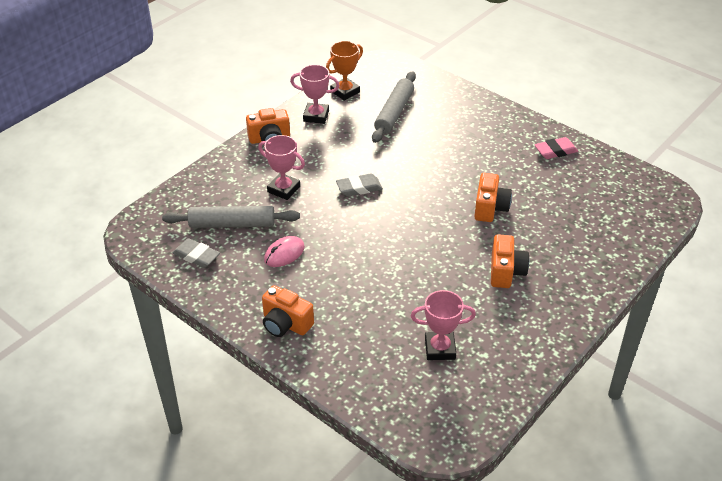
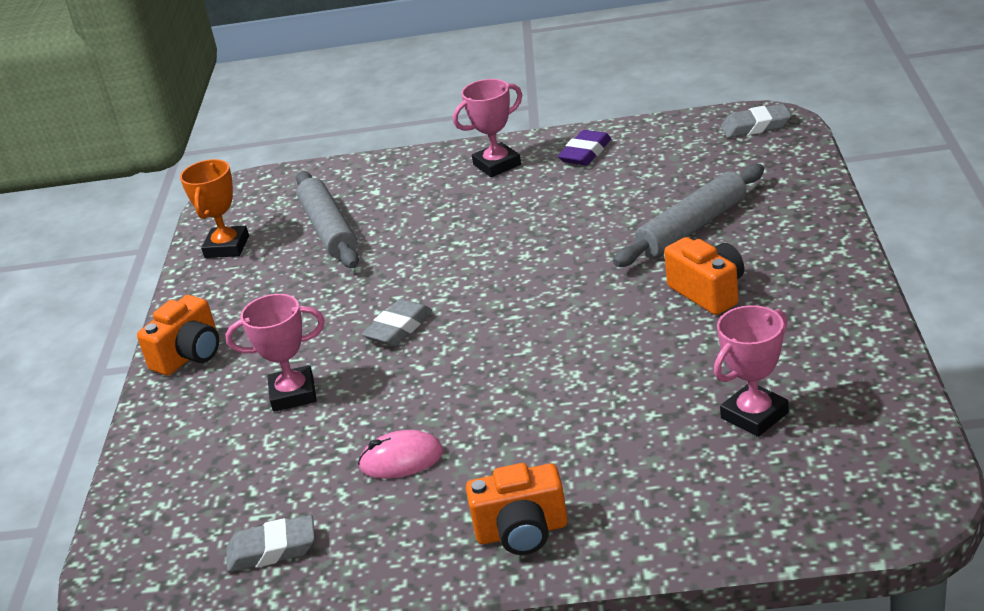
camera: 35 degrees left, 10 degrees down
(232, 224) = (273, 479): grey rolling pin -> grey rolling pin (692, 227)
(284, 254) = (401, 460): pink mouse -> pink mouse turned 75 degrees clockwise
(316, 116) = (222, 293): pink trophy -> pink trophy (497, 165)
(490, 208) = (594, 247): orange camera -> none
(555, 151) = (585, 153): pink eraser -> purple eraser
(658, 195) = (756, 126): none -> grey eraser

